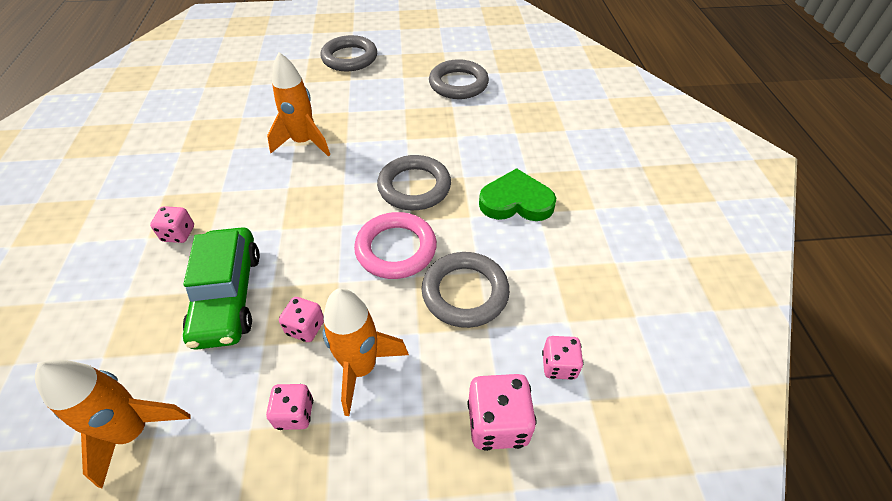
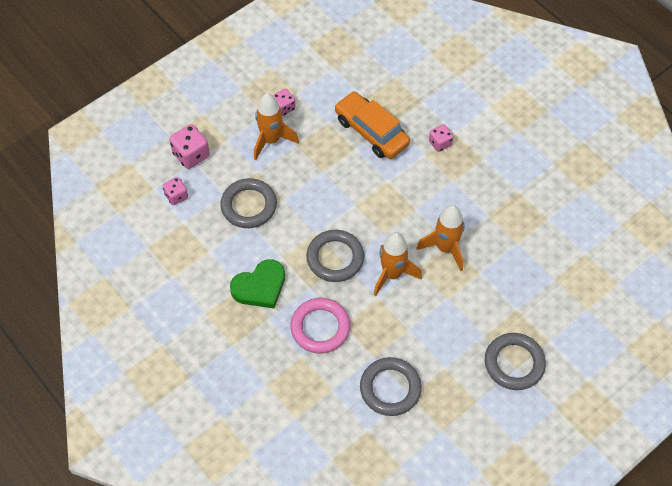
camera: 145 degrees right, 10 degrees up
(134, 432) = (343, 65): orange rocket -> orange rocket (392, 274)
(228, 296) = (371, 131): green car -> orange car
(305, 328) = (315, 141): pink dice -> none
(396, 249) = (308, 208): pink ring -> pink ring (320, 327)

